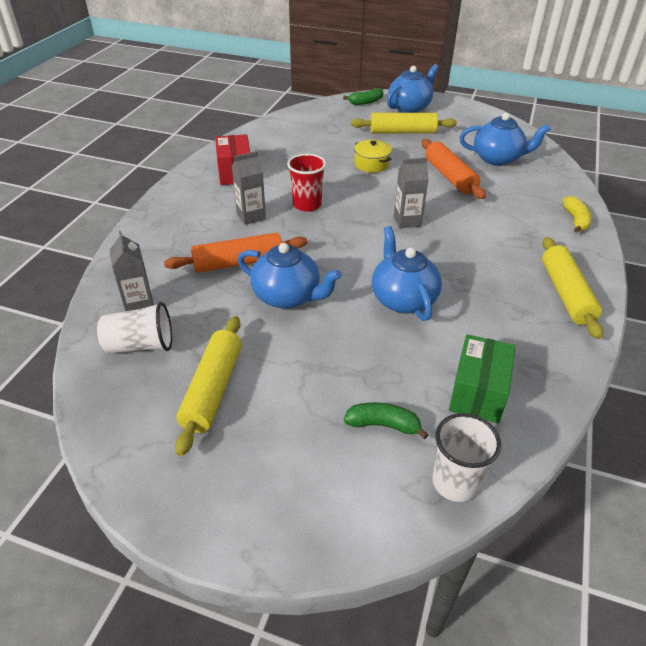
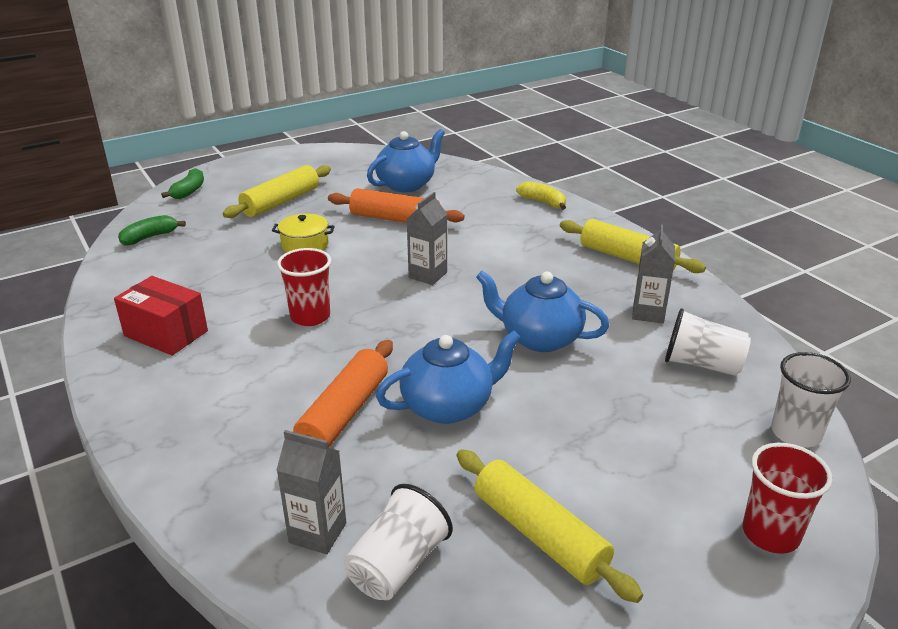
camera: 50 degrees left, 10 degrees down
(251, 216) = (271, 363): grey carton -> grey carton (648, 313)
(319, 508) = (770, 534): none -> red cup
(383, 425) = (696, 438): green banana -> green banana (150, 237)
(409, 108) = (247, 177): blue teapot -> none
(477, 392) = (701, 364): green box -> white cup

